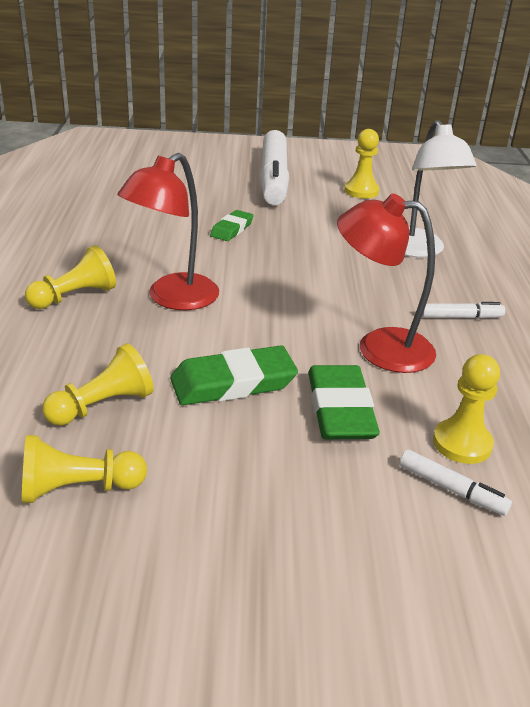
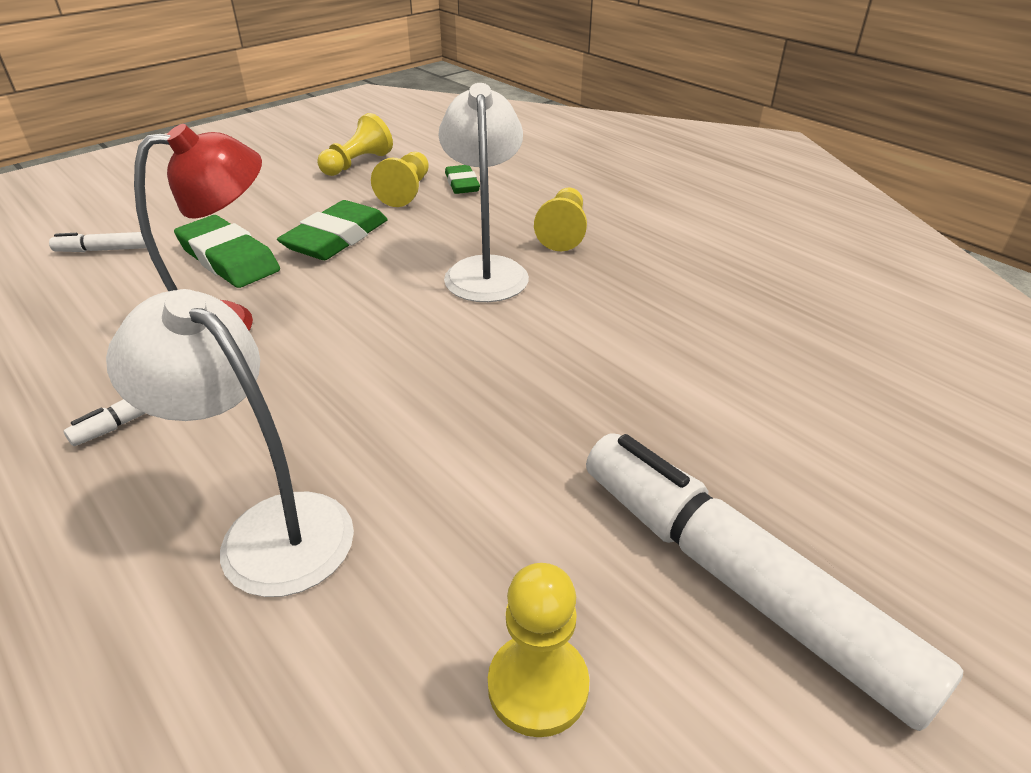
camera: 140 degrees right, 5 degrees up
(173, 299) = (485, 270): red lamp -> white lamp
(232, 229) = (582, 389): green eraser -> green eraser (462, 184)
(462, 443) = (103, 280): yellow pawn -> none

